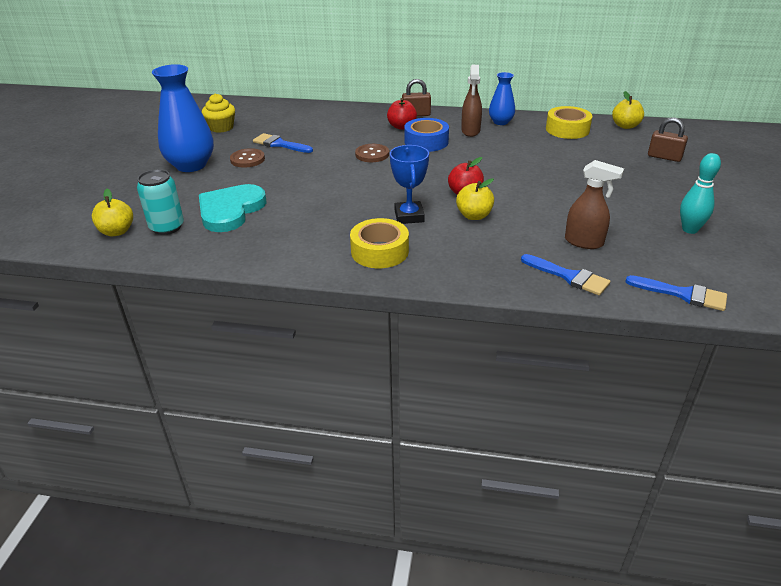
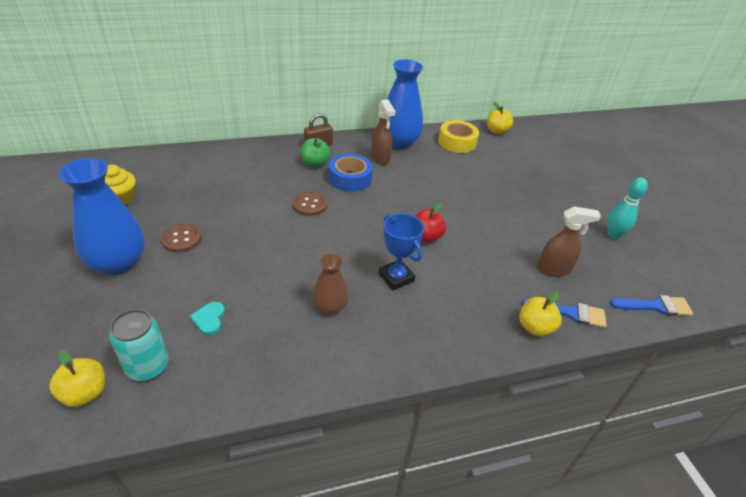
camera: 30 degrees left, 5 degrees up
(230, 210) = (209, 319): turquoise heart -> turquoise heart, size x0.44
(280, 144) = (204, 210): blue brush -> none
(332, 223) = (330, 307): none -> brown vase
(379, 251) = (399, 331): yellow tape -> none
(402, 127) = (315, 163): red apple -> green apple
(474, 216) = (451, 262): yellow apple -> yellow apple (535, 327)
(500, 122) = (398, 142): blue vase -> blue vase, size x1.81
(664, 157) = (545, 160): brown padlock -> none

